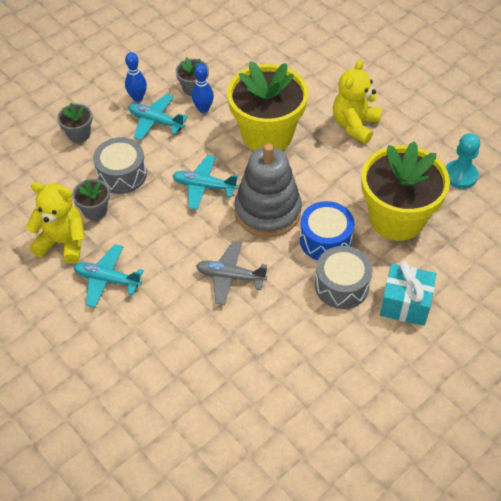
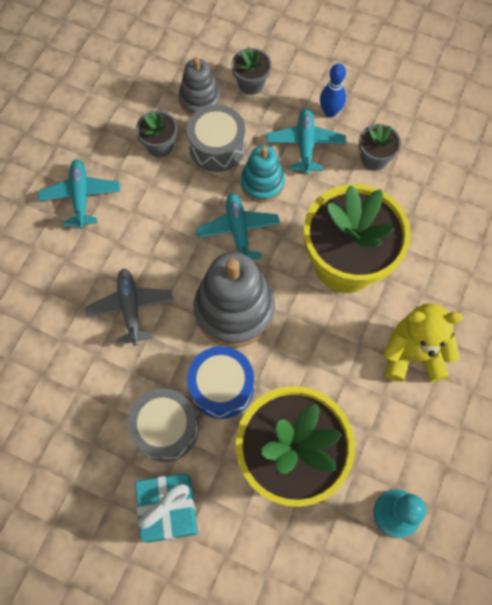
camera: 65 degrees right, 15 degrees up
(63, 242) = (109, 137): yellow teddy bear -> none
(70, 170) = (200, 100): none -> grey stacking toy
(172, 158) = (262, 183): none -> turquoise stacking toy
(203, 109) = (349, 182): blue bowling pin -> none

